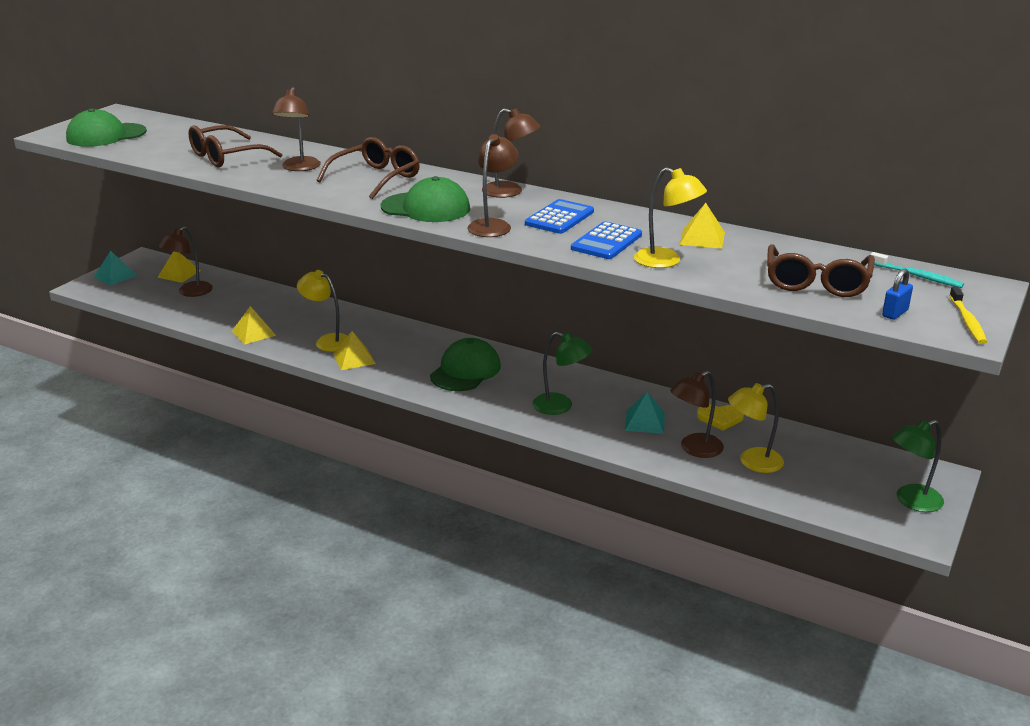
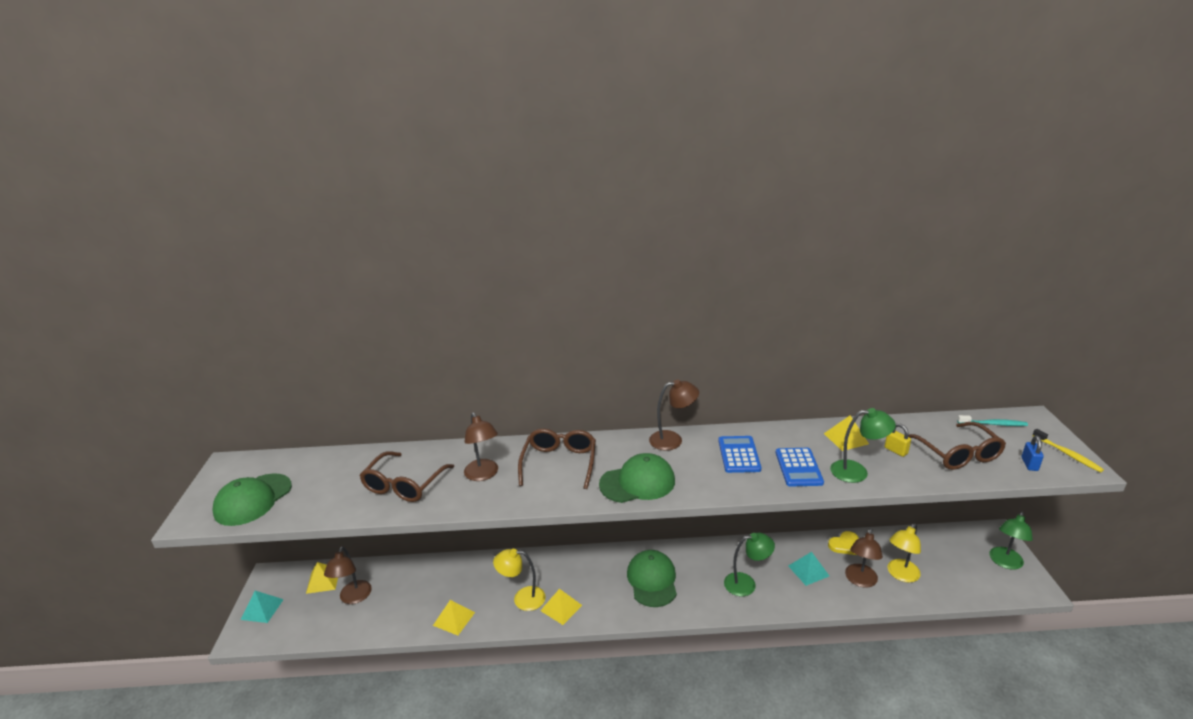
camera: 30 degrees left, 0 degrees up
(493, 225) = (707, 482): brown lamp -> none
(666, 261) = (857, 471): yellow lamp -> green lamp
(743, 261) = (895, 451): none -> yellow padlock

